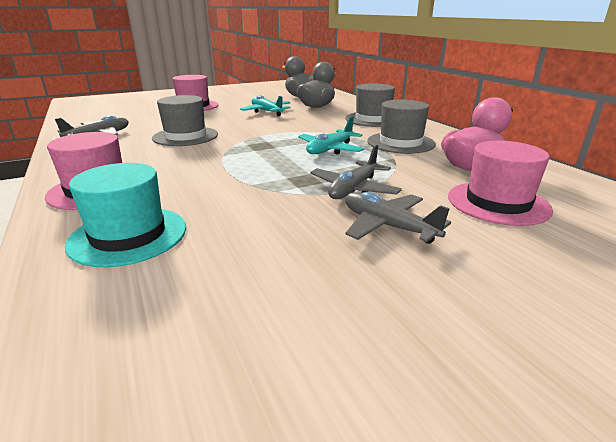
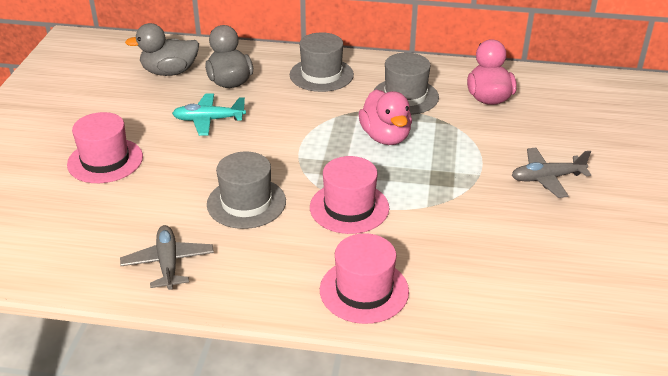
camera: 55 degrees left, 10 degrees up
(128, 235) = (474, 288): turquoise hat -> none
(330, 150) = (385, 137): turquoise plane -> pink duck
(354, 189) = (481, 164): grey plane -> none
(498, 203) = (549, 123): pink hat -> pink hat (349, 207)

